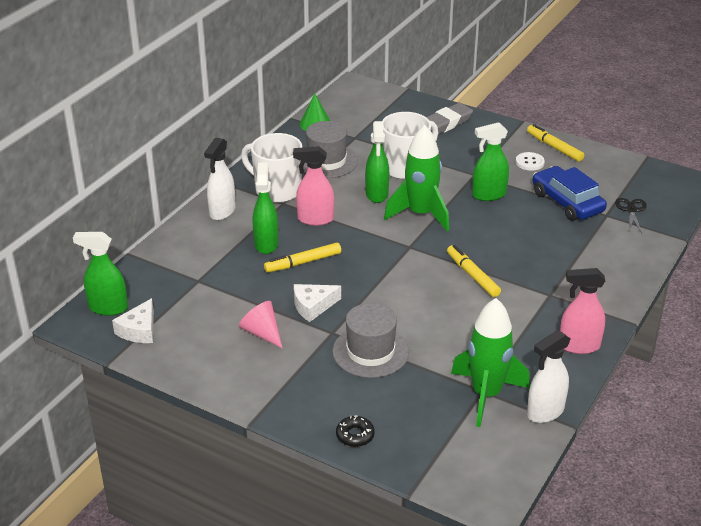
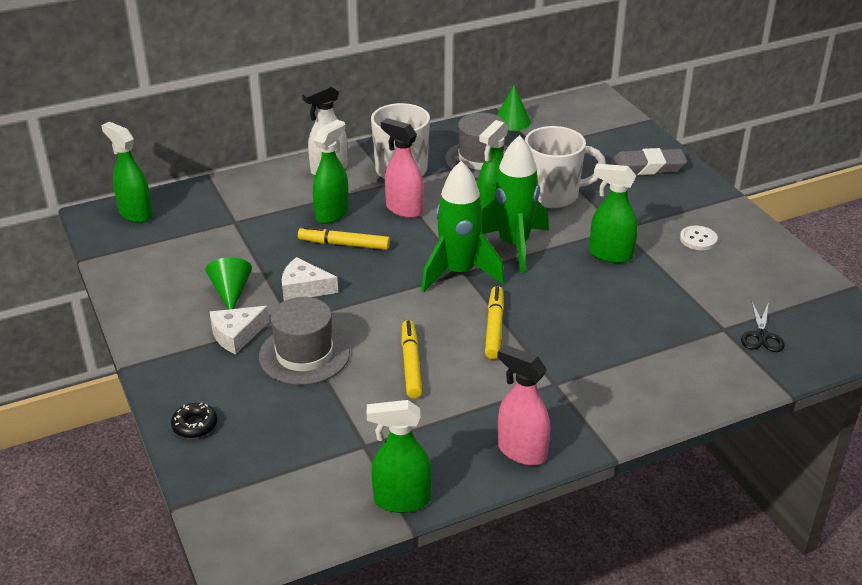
camera: 35 degrees right, 0 degrees up
(139, 330) = (136, 243): white cheese -> white cheese (236, 335)
(262, 333) = (230, 292): pink cone -> green cone
(486, 395) = (363, 451): green rocket -> green rocket (458, 273)
(545, 412) = (401, 500): white spray bottle -> green spray bottle
(554, 147) = (746, 234): yellow marker -> yellow marker (411, 364)
(567, 202) = (692, 297): blue car -> none
(631, 210) = (761, 336): black scissors -> black scissors turned 150 degrees clockwise

